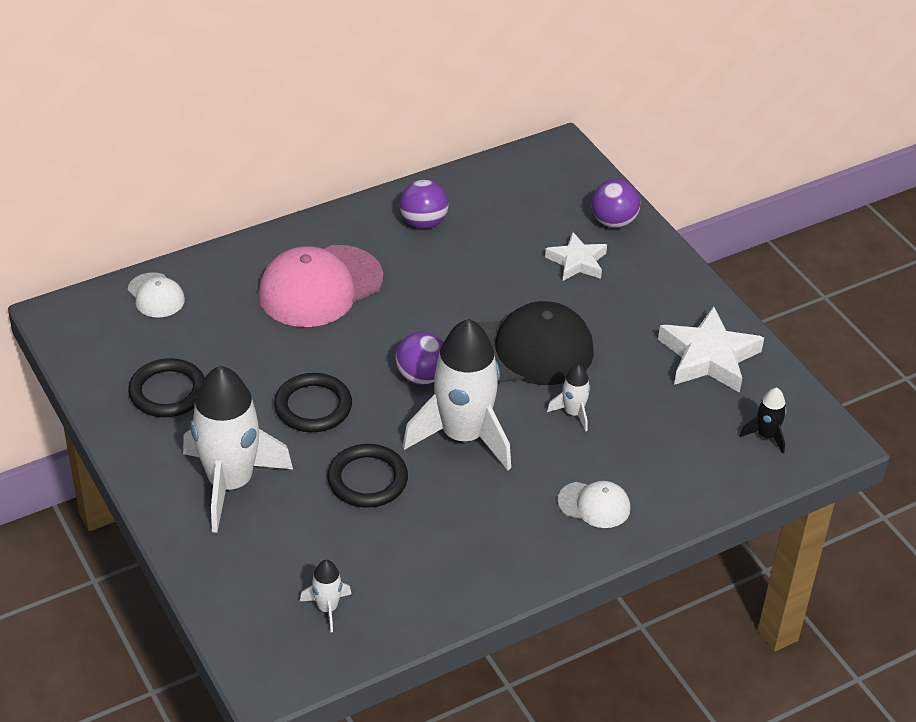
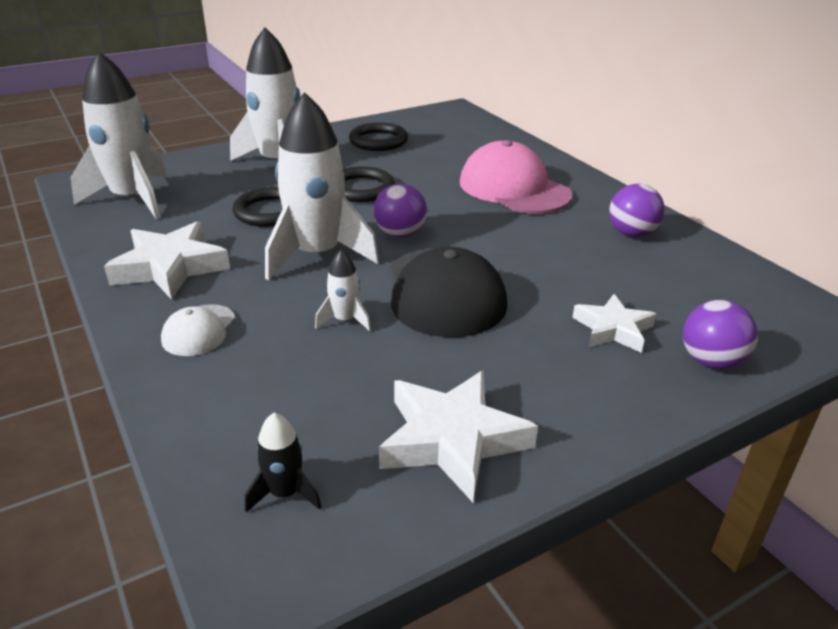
camera: 90 degrees right, 10 degrees down
(156, 295) = (483, 133): white cap -> none
(327, 608) = (133, 199): white rocket -> white rocket, size x2.31
(488, 543) = (170, 267): none -> white star

